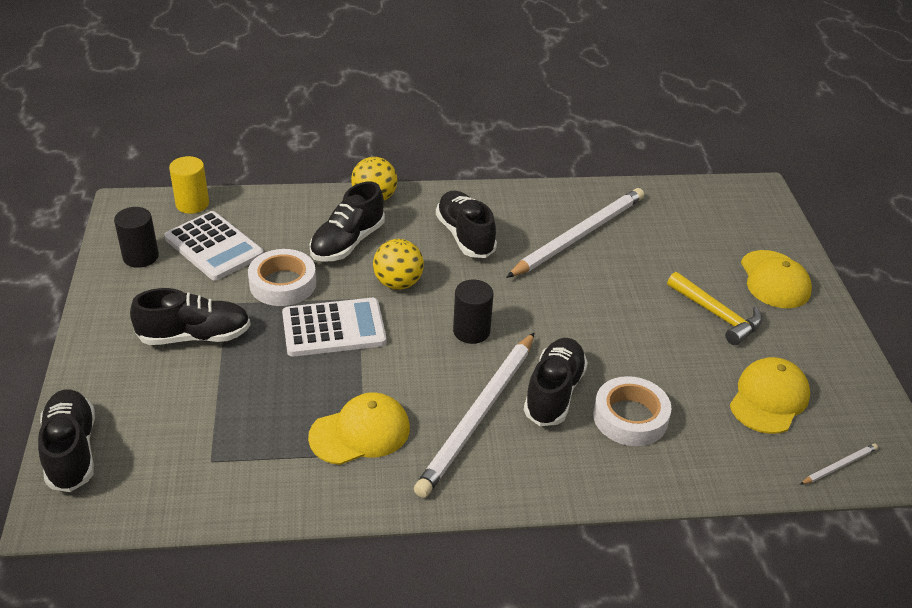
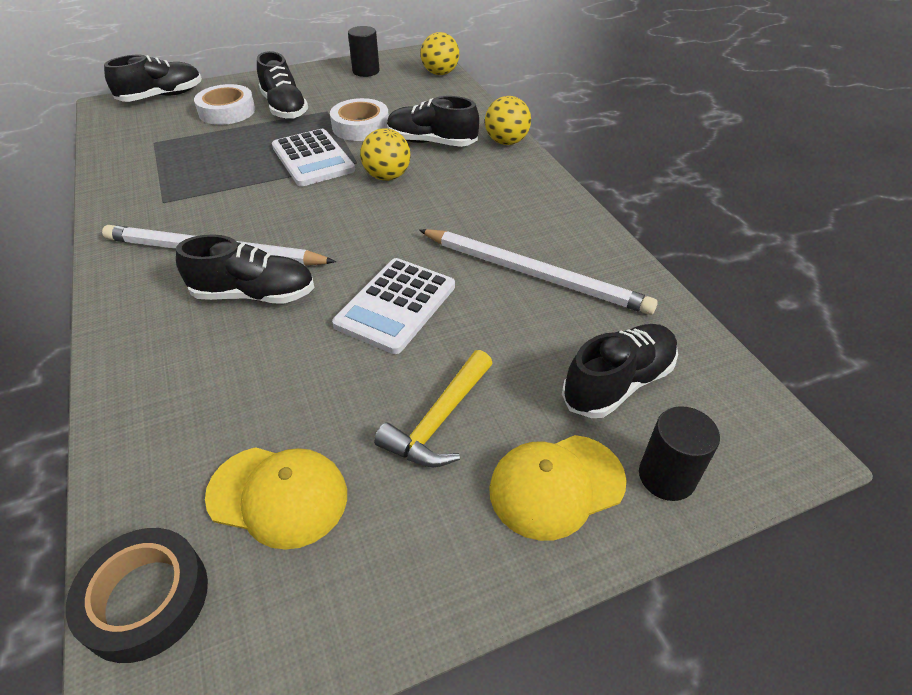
camera: 75 degrees right, 5 degrees up
(192, 204) = (440, 73): yellow cylinder -> yellow ball
(214, 247) = (392, 92): white calculator -> white calculator (396, 305)
(360, 432) = (187, 195): yellow cap -> none
(465, 236) = (481, 199): black shoe -> black shoe (618, 383)
(471, 331) = (334, 228): black cylinder -> black cylinder (666, 476)
(630, 417) = (224, 357): white tape -> white tape (227, 111)
(839, 466) = (145, 598): white pencil -> black tape

